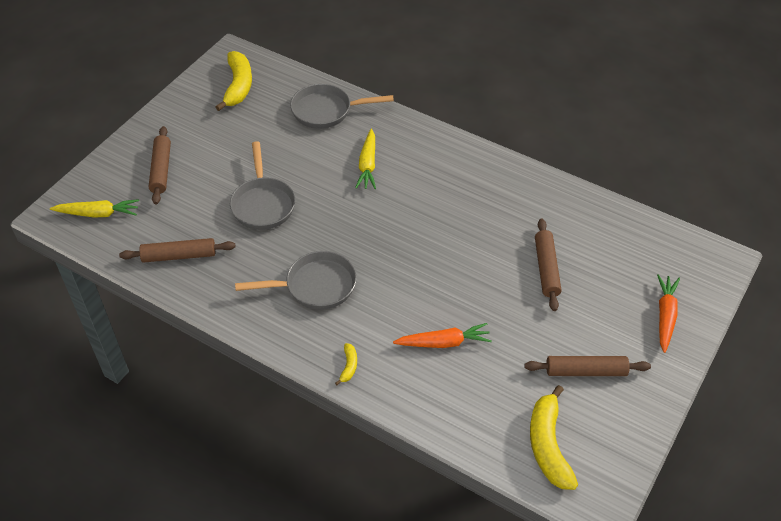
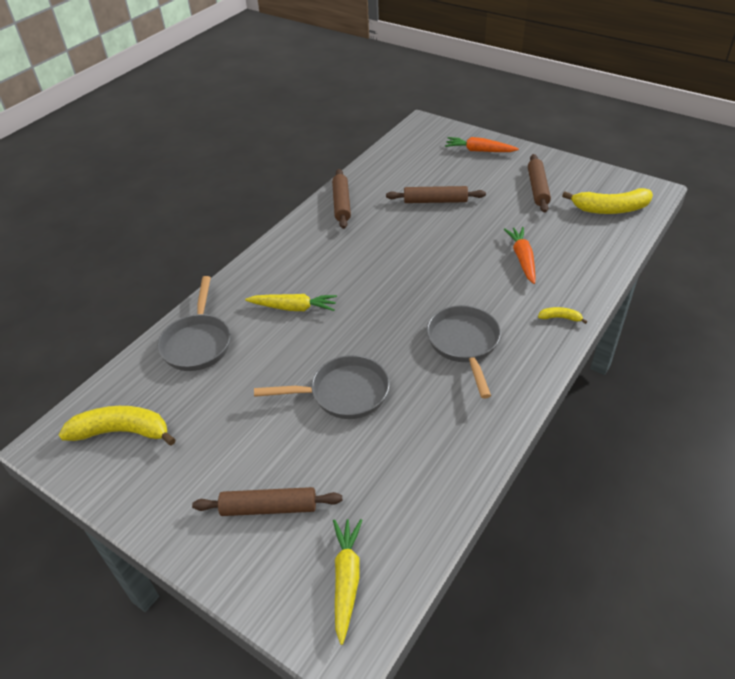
camera: 85 degrees left, 5 degrees down
(179, 256) = (425, 470): brown rolling pin -> brown rolling pin (341, 204)

